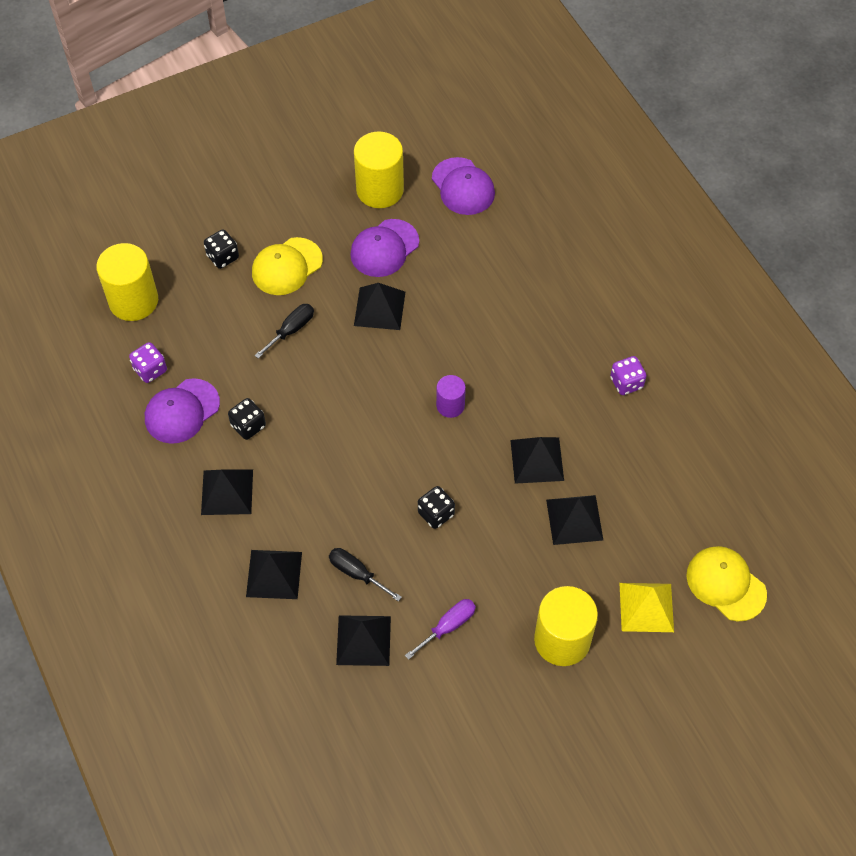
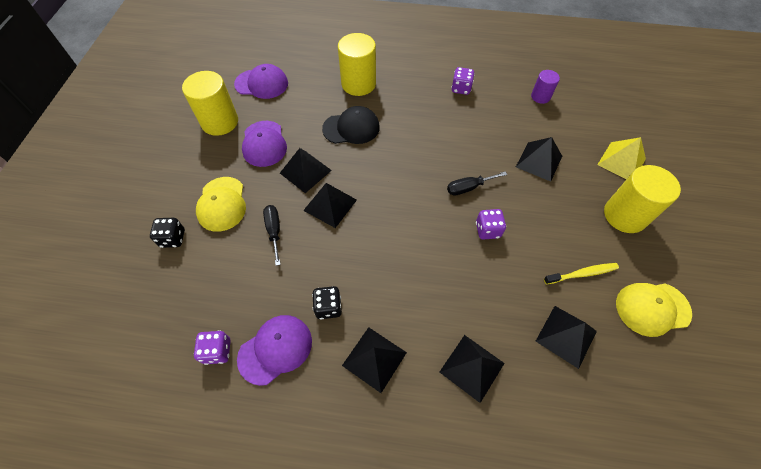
camera: 55 degrees left, 0 degrees up
(133, 301) = (144, 325): yellow cylinder -> yellow cylinder (358, 84)
(182, 411) = (275, 349): purple cap -> purple cap turned 120 degrees counterclockwise
(356, 573) = (506, 307): black screwdriver -> black screwdriver (468, 188)
(436, 514) = (487, 230): black dice -> purple dice
(448, 626) = (582, 274): purple screwdriver -> yellow toothbrush
(450, 405) = (410, 176): purple cylinder -> purple cylinder (540, 96)
(471, 311) = (351, 128): none -> black cap
(537, 460) = (483, 155): black pyramid -> black pyramid (330, 205)
(725, 584) = (624, 119): yellow cap -> yellow cap (652, 308)

